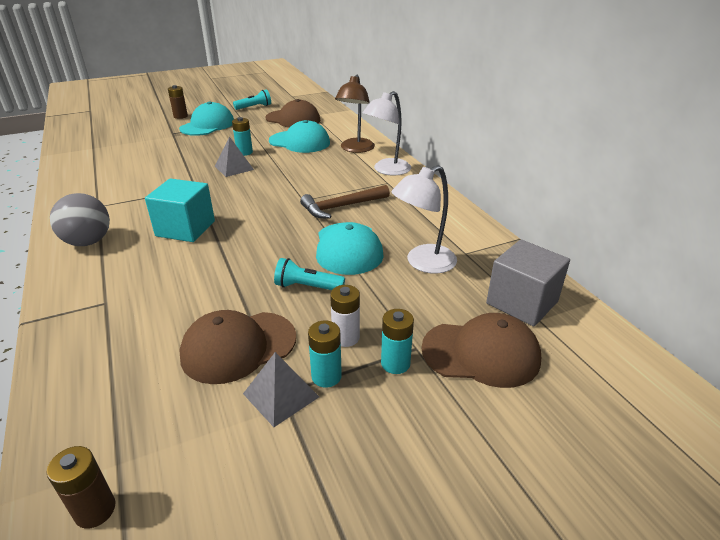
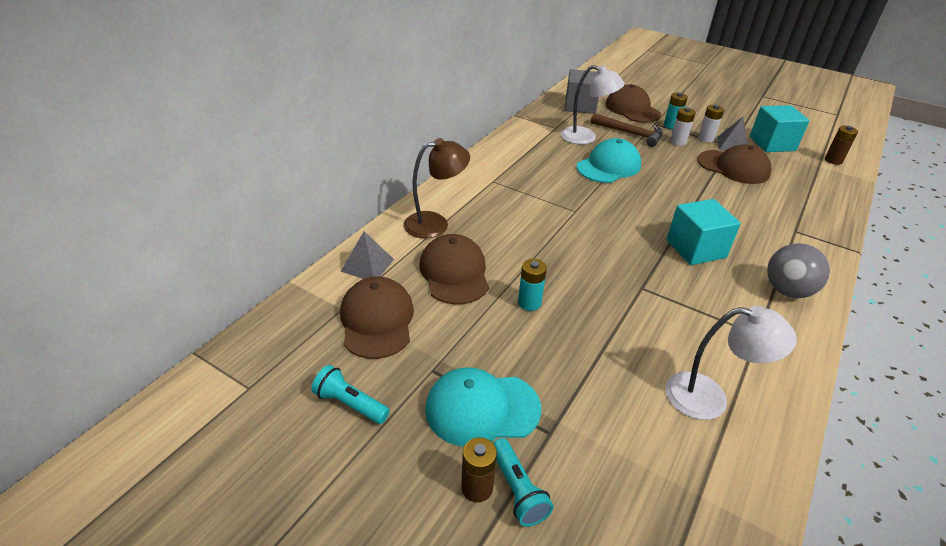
camera: 125 degrees left, 5 degrees up
(230, 460) = (772, 144): none -> turquoise cube
(234, 168) = (573, 287): grey pyramid -> grey pyramid (367, 265)
(299, 142) = (454, 273): turquoise cap -> brown cap
(307, 287) = (664, 166): turquoise flashlight -> turquoise flashlight (517, 490)
(326, 376) = (705, 138): turquoise battery -> white battery
(342, 207) = (561, 188): brown hammer -> brown hammer (630, 133)
(387, 170) = (468, 188): white lamp -> white lamp (709, 397)

